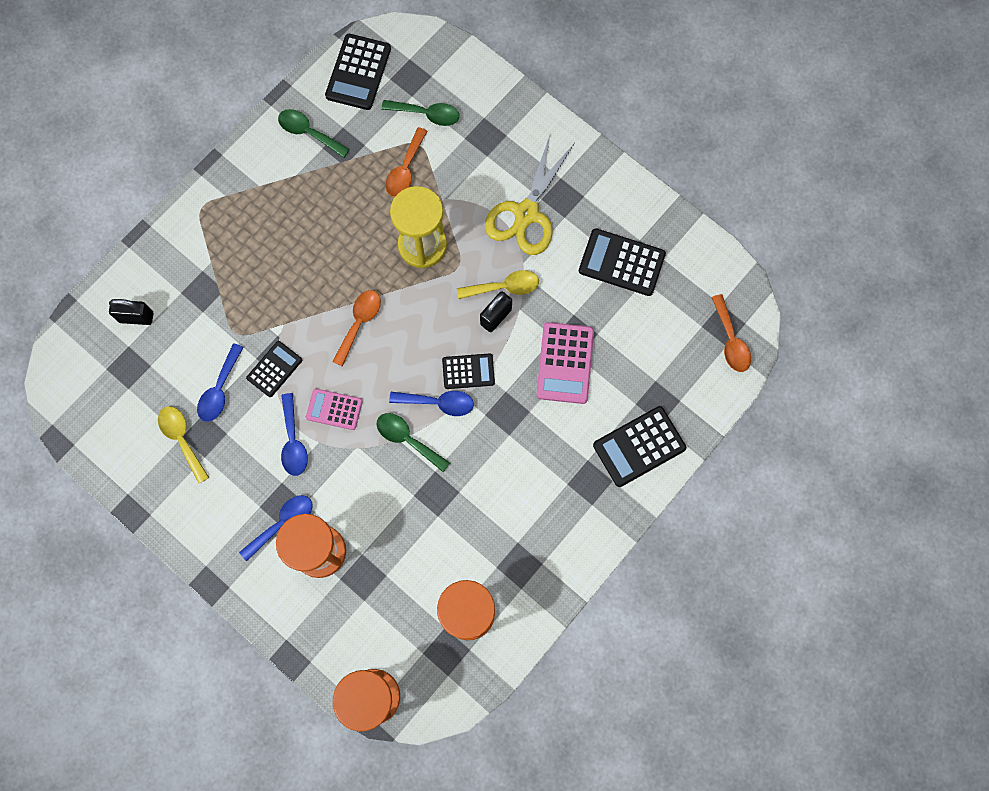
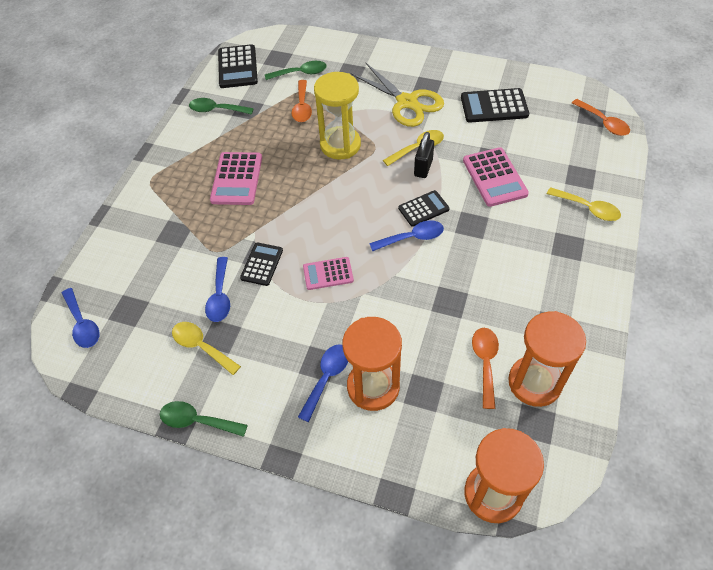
camera: 20 degrees left, 20 degrees down
(136, 317) = (122, 271): black padlock -> none
(292, 245) = (237, 179): none -> pink calculator
(293, 441) = (304, 310): blue spoon -> blue spoon (82, 324)
(359, 323) = (317, 208): orange spoon -> orange spoon (485, 362)
(407, 439) = (402, 272): green spoon -> green spoon (197, 421)
(526, 213) = (407, 102): yellow scissors -> yellow scissors turned 45 degrees counterclockwise
(639, 446) = (588, 208): black calculator -> yellow spoon

